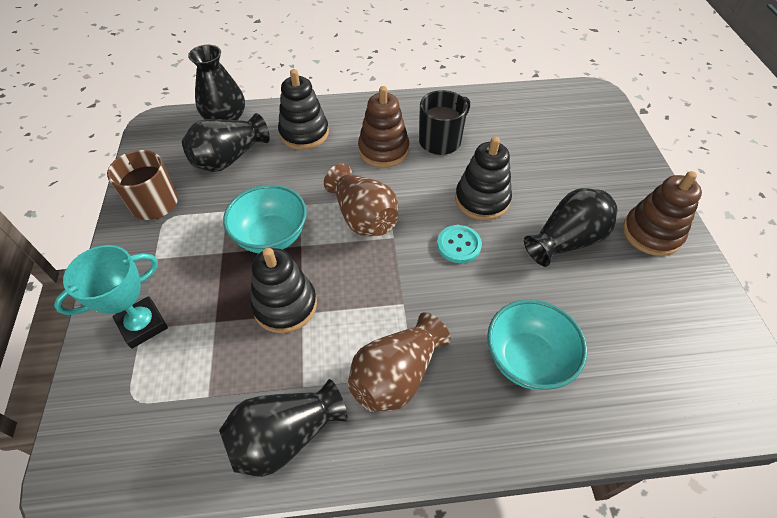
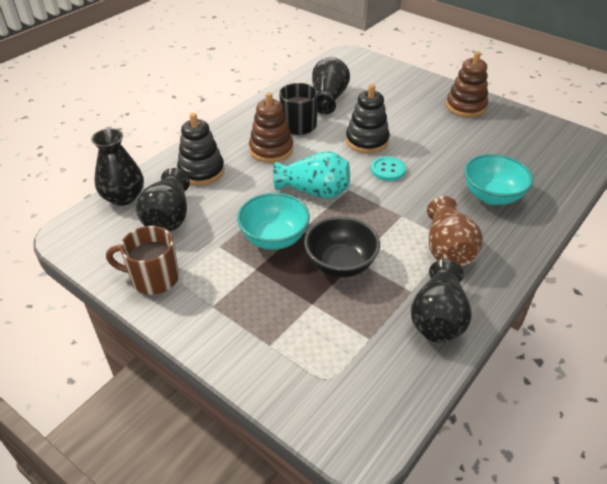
camera: 45 degrees left, 10 degrees down
(143, 325) = (268, 342): turquoise trophy -> none
(285, 305) = (340, 264): black stacking toy -> black bowl
(363, 217) = (314, 191): brown vase -> turquoise vase
(566, 240) = (434, 133): black vase -> black vase (328, 98)

